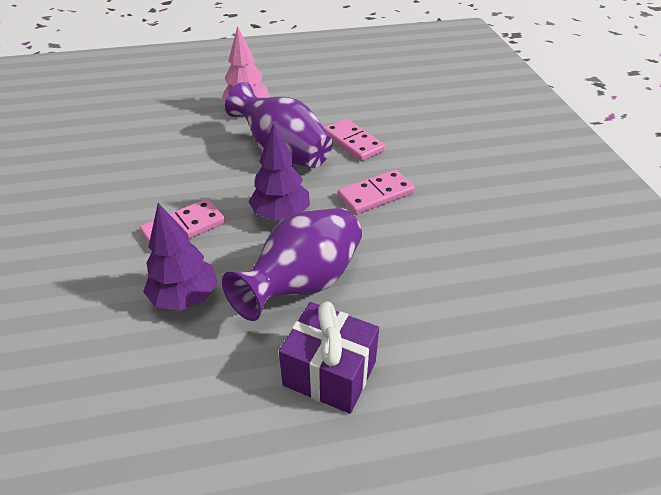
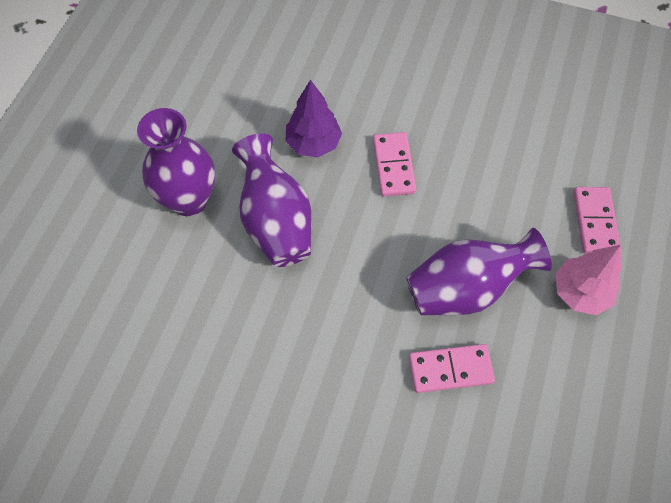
camera: 120 degrees right, 20 degrees up
(281, 214) = (367, 243): purple tree -> none
(329, 373) = (189, 200): purple gift -> purple vase
(376, 195) = (347, 337): pink domino -> pink domino (594, 222)

